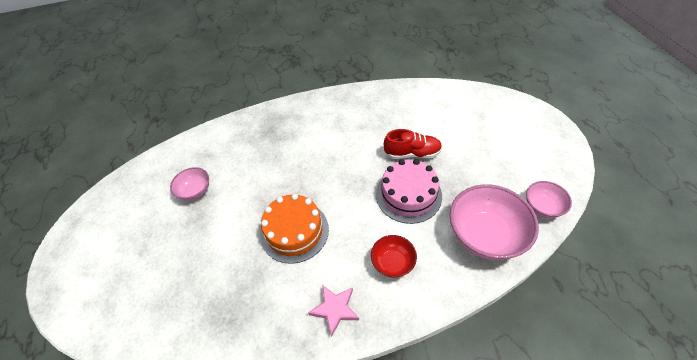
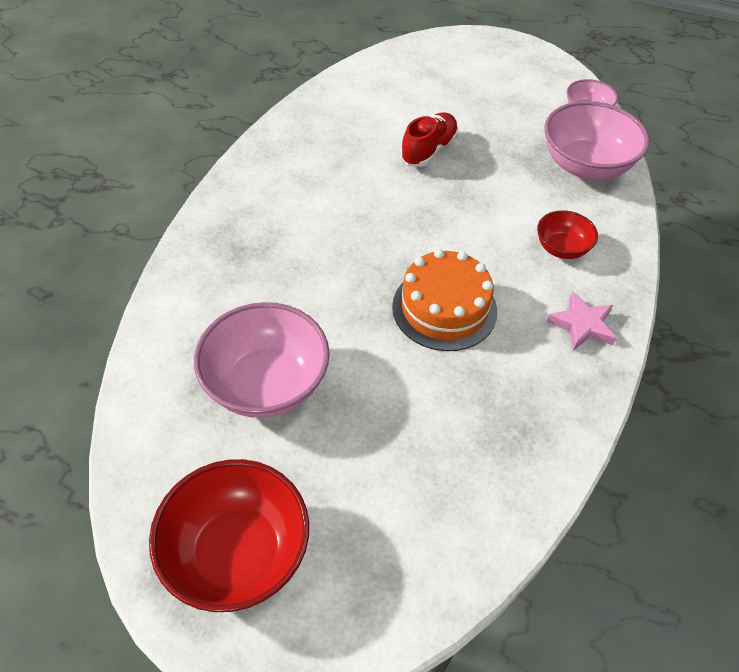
camera: 60 degrees left, 0 degrees up
(98, 239) = (237, 553): none -> red bowl
(195, 191) = (266, 384): pink bowl -> pink bowl, size x1.86
(408, 195) = (484, 187): pink cake -> none

